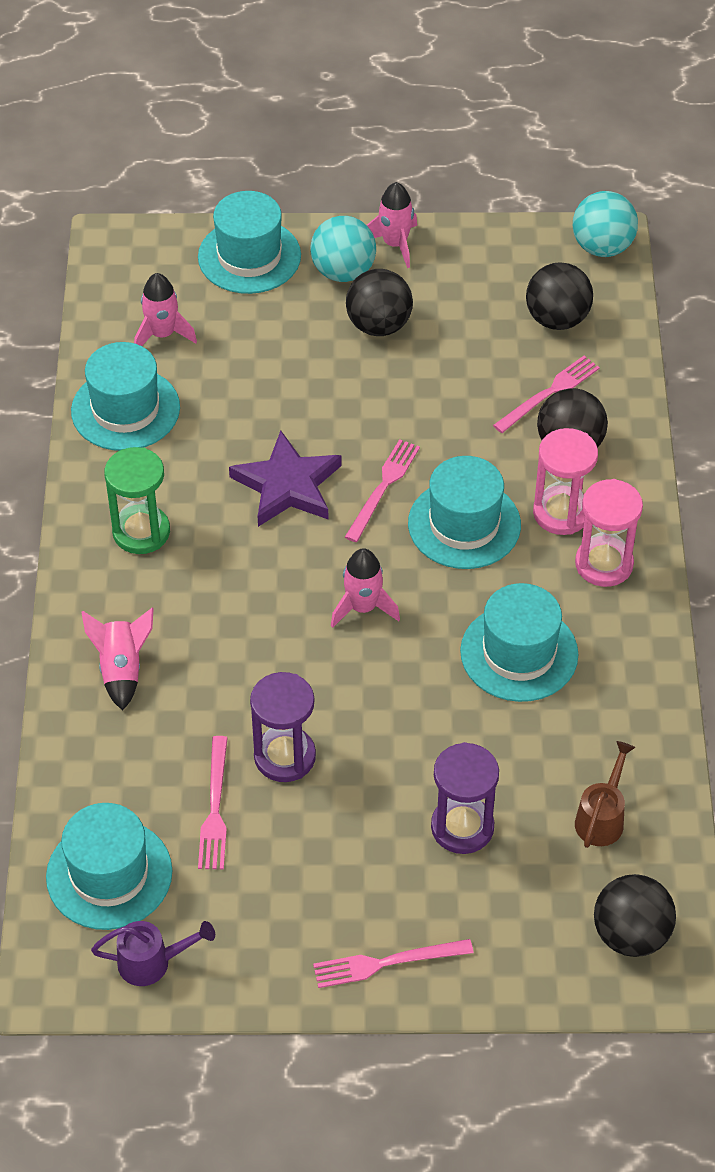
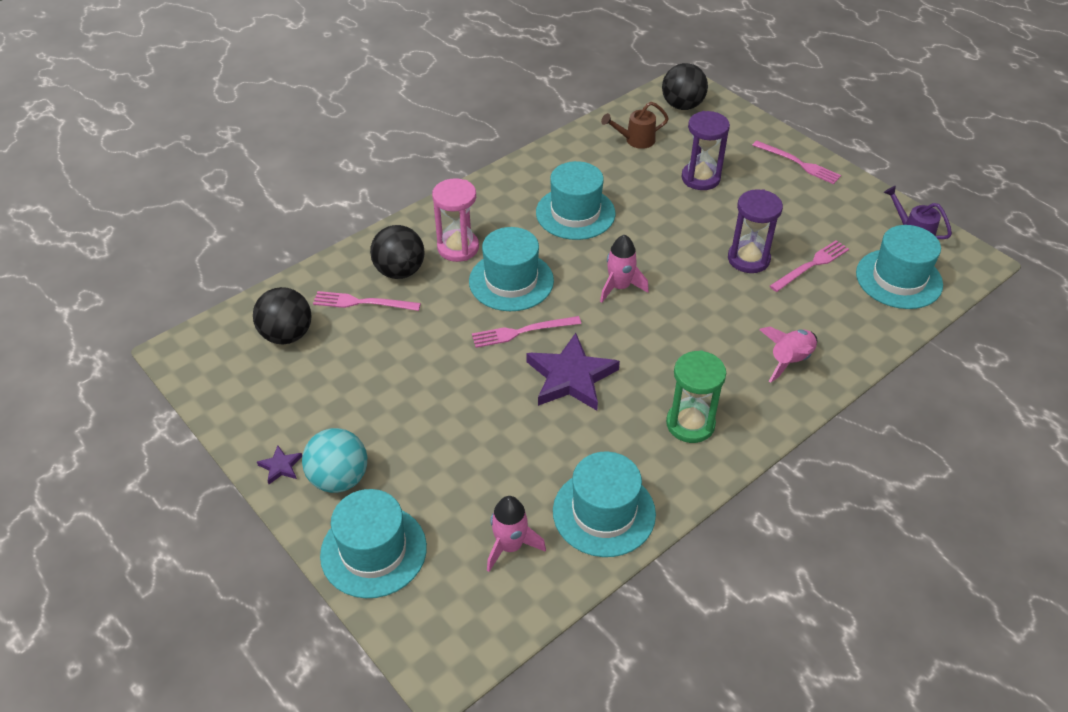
camera: 130 degrees left, 5 degrees down
(379, 325) = (378, 422): black ball -> none
(395, 244) = (281, 466): pink rocket -> purple star
(602, 247) = (189, 351): turquoise ball -> none
(604, 564) = (477, 214): pink hourglass -> none

